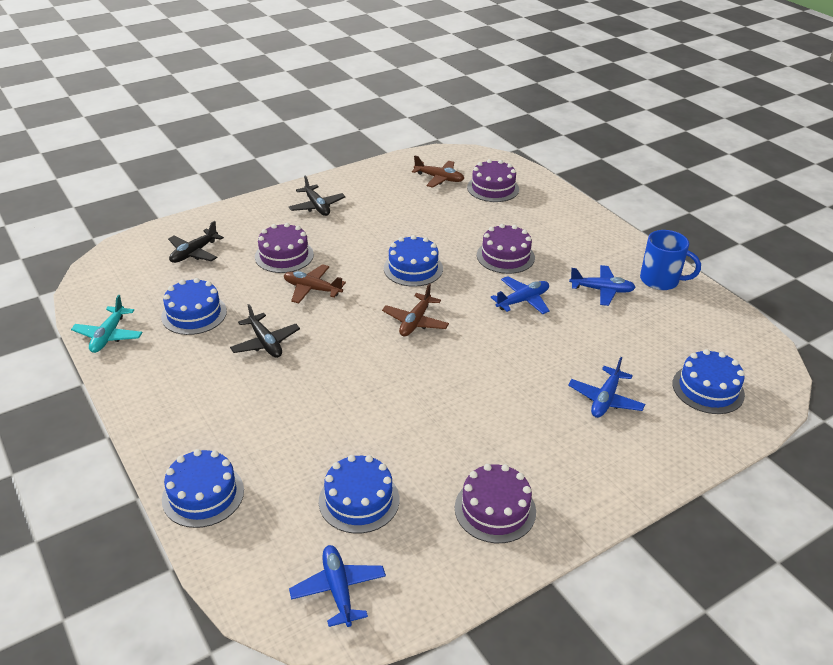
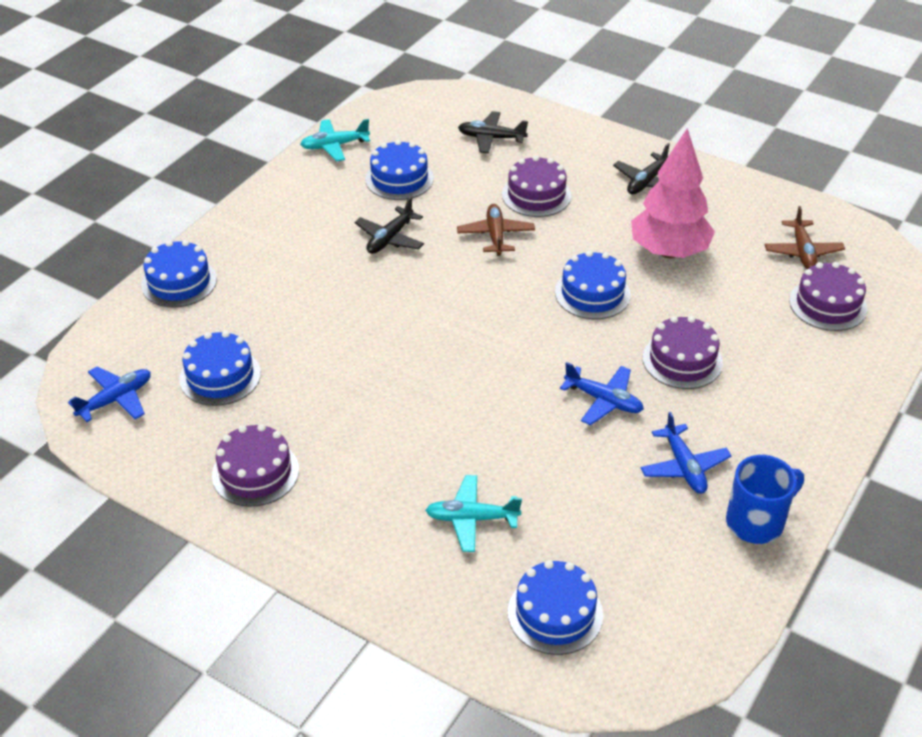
camera: 65 degrees right, 5 degrees up
(397, 224) = (669, 252): none -> pink tree
(415, 321) = (498, 327): brown plane -> none
(605, 399) = (472, 519): blue plane -> turquoise plane
(661, 280) = (756, 521): blue mug -> blue mug turned 120 degrees counterclockwise

